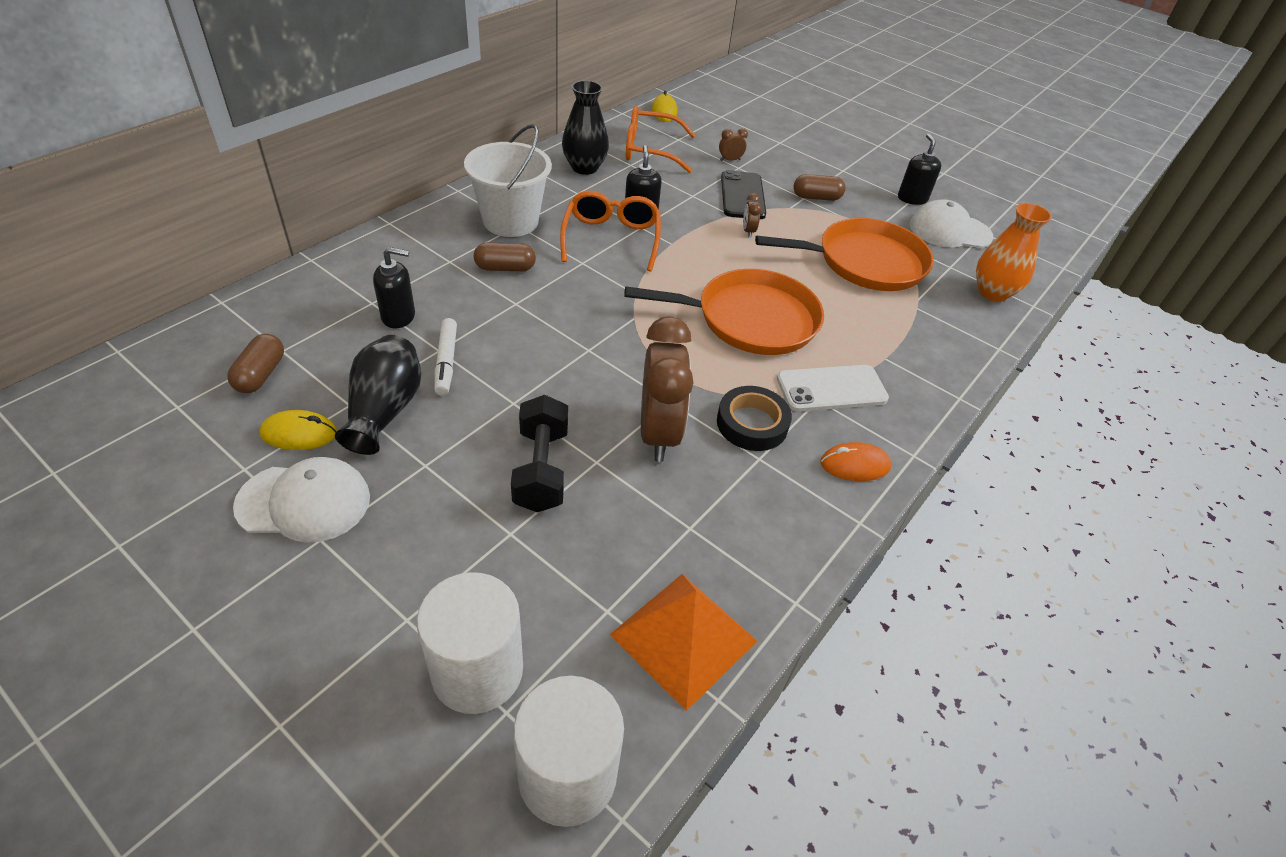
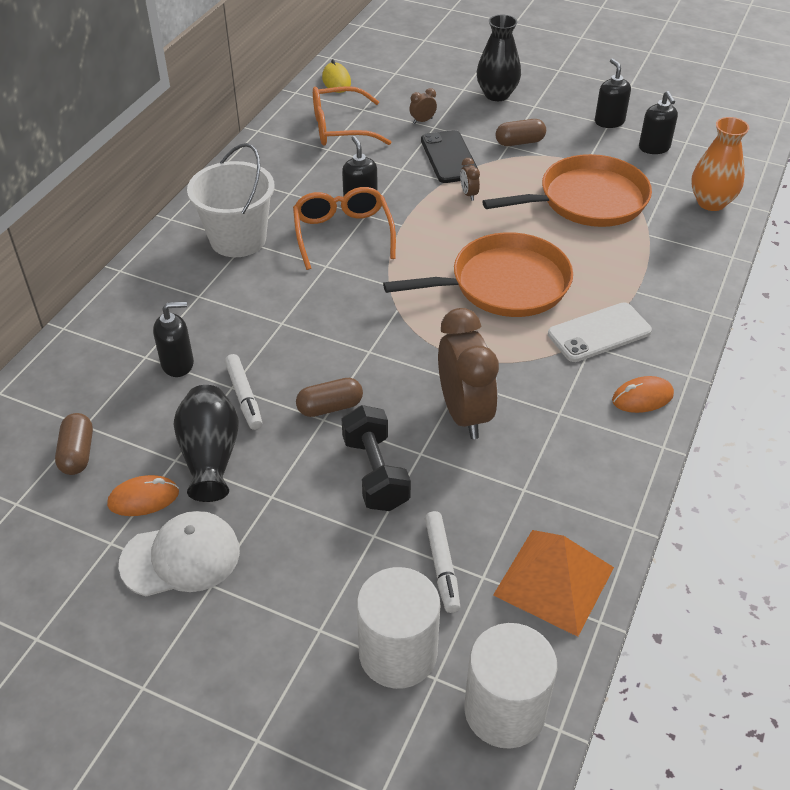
camera: 10 degrees left, 0 degrees up
(299, 434) = (143, 499): yellow mouse -> orange mouse
(505, 268) = (255, 289): brown capsule -> brown capsule (330, 407)
(568, 586) = (442, 565): none -> white marker
(584, 168) = (284, 164): black vase -> black vase (497, 94)
(752, 423) = (542, 383): black tape -> none
(949, 231) = (654, 148): white cap -> black soap dispenser

